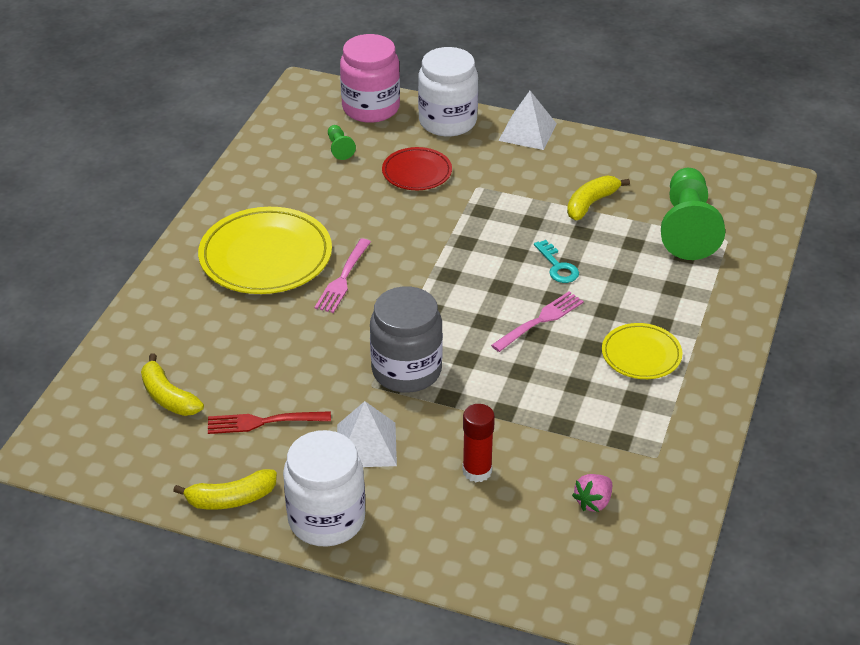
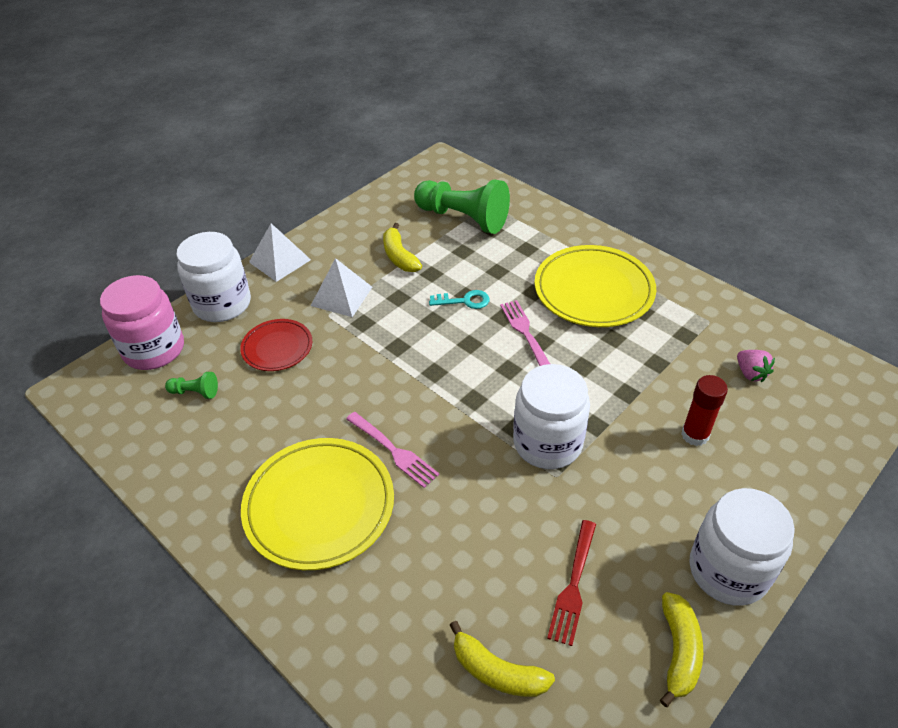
camera: 65 degrees left, 5 degrees up
(168, 397) = (497, 671): yellow banana -> yellow banana turned 45 degrees clockwise
(366, 445) = (636, 506): white pyramid -> white pyramid (341, 296)
(406, 370) = (547, 443): grey jar -> white jar
(641, 355) = (593, 290): yellow plate -> yellow plate, size x1.78

